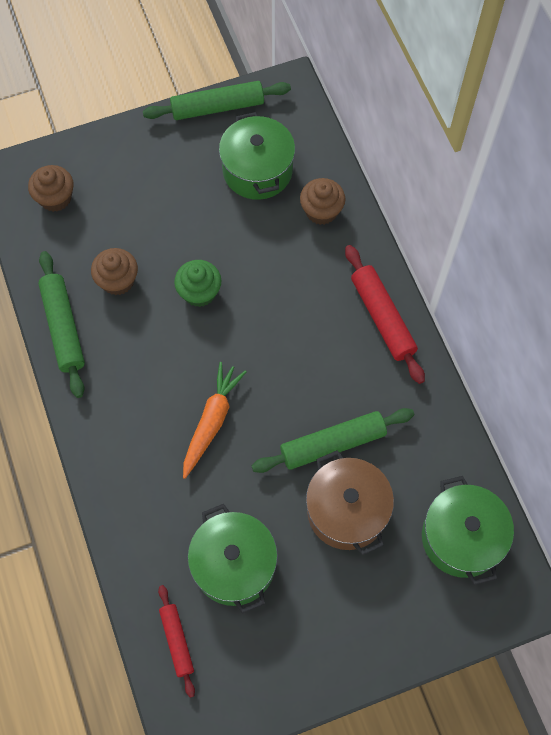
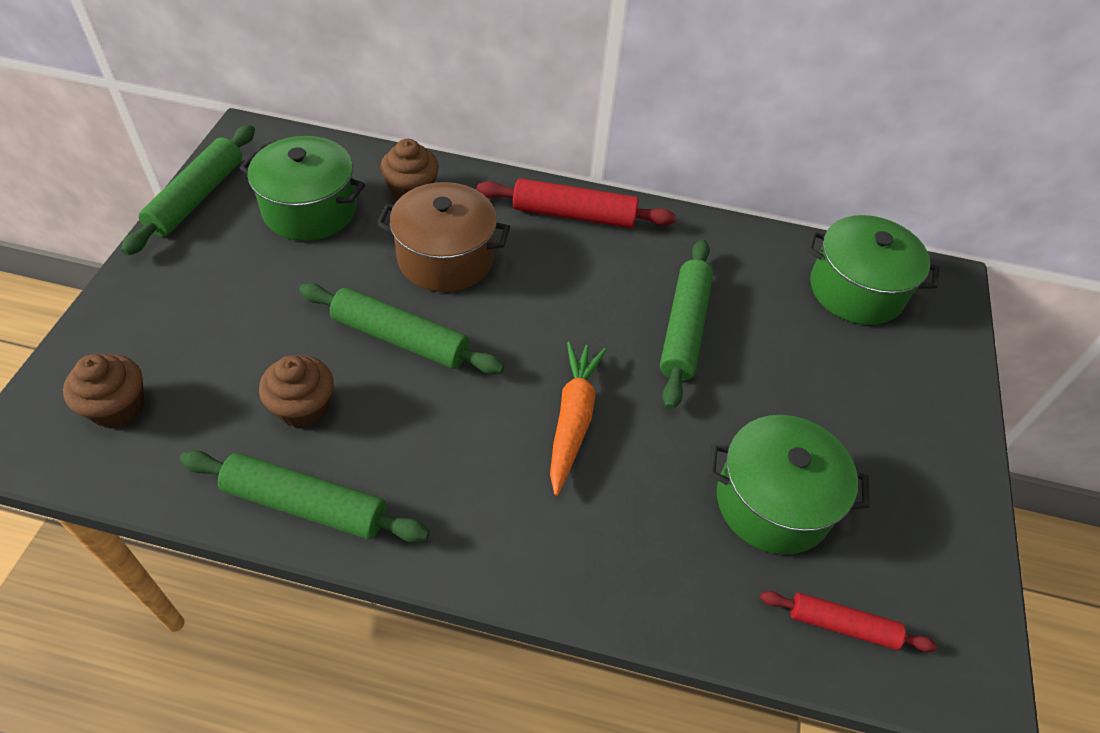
camera: 60 degrees left, 15 degrees down
(199, 292) = (400, 338): green cupcake -> green rolling pin
(212, 421) = (573, 419): orange carrot -> orange carrot turned 45 degrees clockwise
(347, 511) = (770, 360): brown pot -> brown pot (446, 258)

